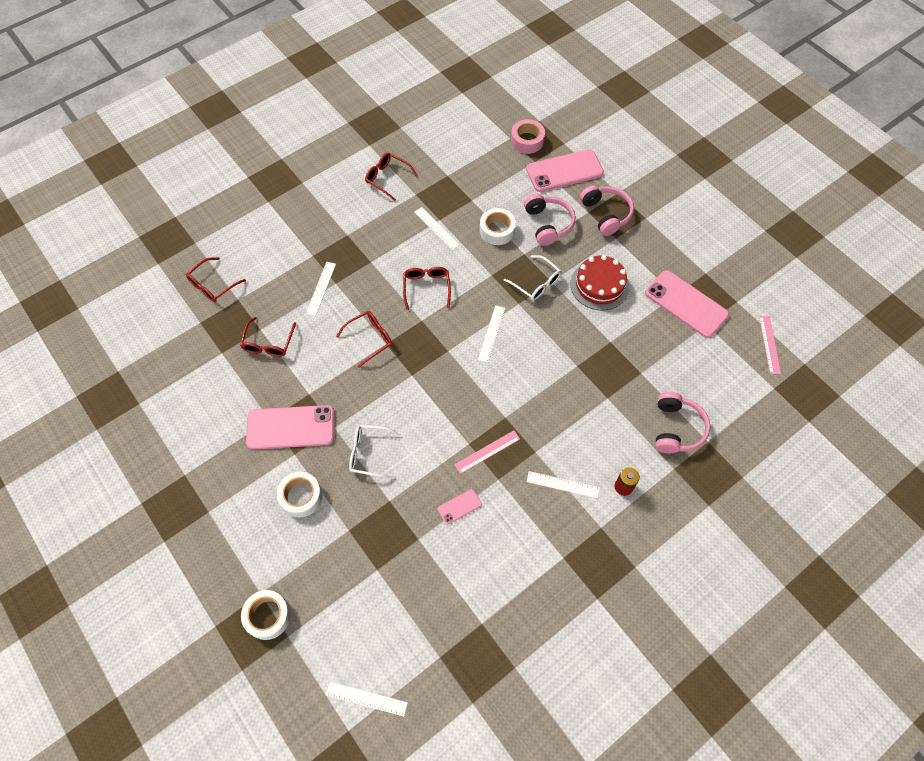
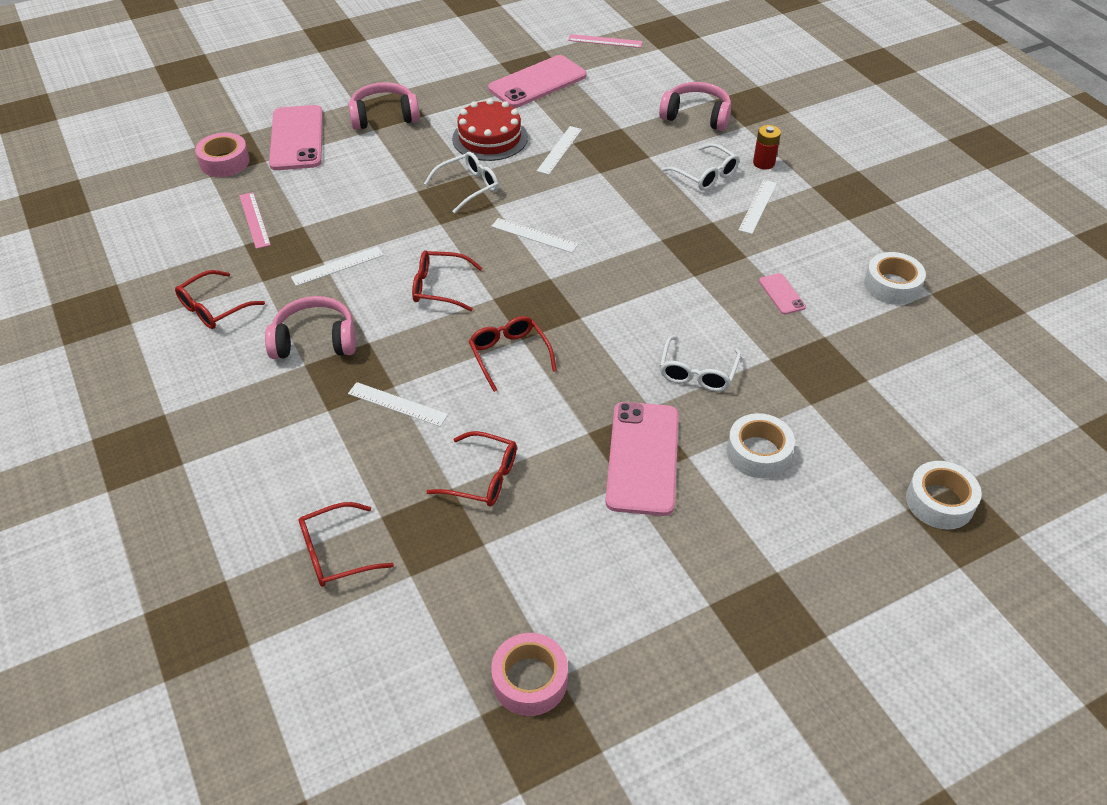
camera: 80 degrees left, 15 degrees down
(137, 390) = (530, 680): none -> pink tape
(213, 285) = (336, 553): red glasses -> red glasses turned 105 degrees clockwise
(366, 699) = (1037, 405): white ruler -> white ruler (559, 150)
(487, 452) = (708, 261): pink ruler -> pink ruler (254, 220)
(497, 230) = (368, 209): white tape -> white tape (892, 285)
(548, 224) = (378, 164): pink headphones -> pink headphones (315, 341)
(594, 442) = (705, 175): none -> white glasses

